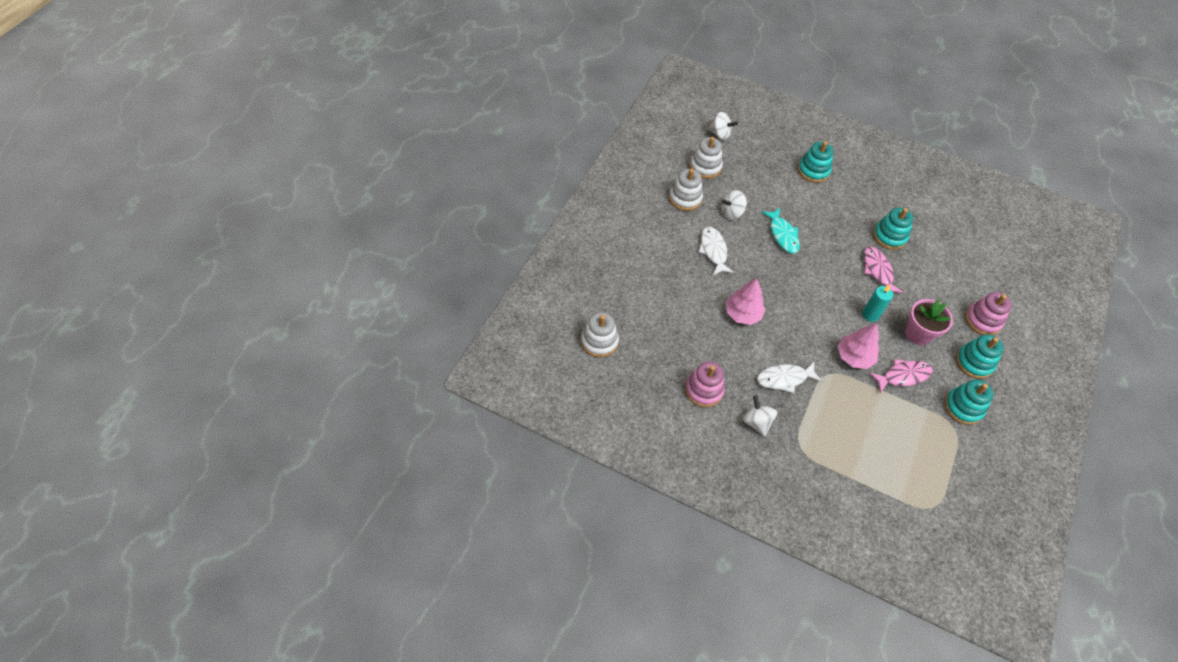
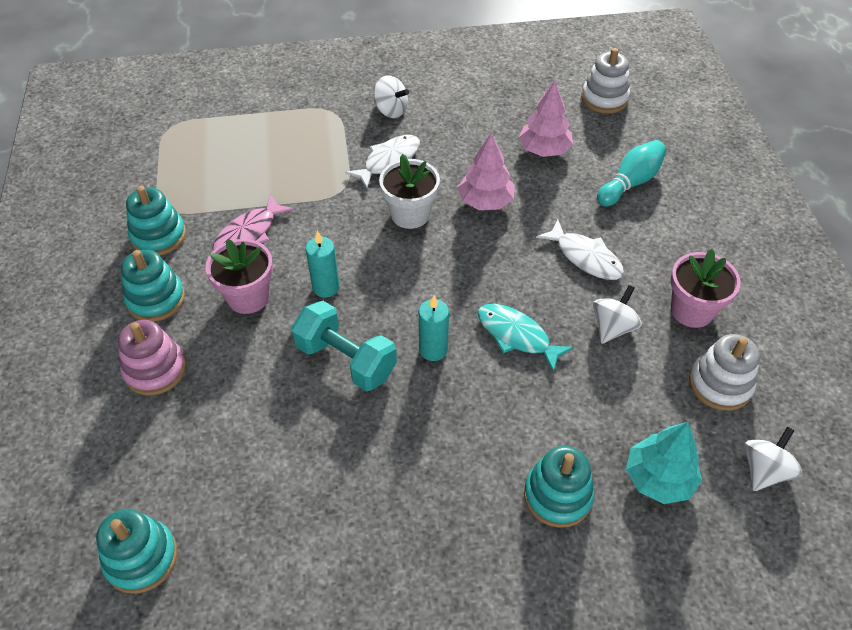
camera: 150 degrees right, 5 degrees down
(646, 275) = (630, 183): none -> turquoise bowling pin
(685, 198) = (691, 310): white stacking toy -> pink flower pot
(703, 390) = (464, 110): pink stacking toy -> none
(720, 134) = (764, 470): white spinning top -> white spinning top turned 135 degrees clockwise
(766, 154) = (658, 478): none -> turquoise tree
(795, 332) = (410, 214): none -> white flower pot
(830, 252) = (433, 349): none -> turquoise candle
(854, 357) = (321, 224): pink tree -> pink tree (544, 150)
(878, 271) = (346, 360): pink fish -> turquoise dumbbell
(889, 236) = (356, 435): turquoise stacking toy -> turquoise stacking toy (141, 558)

